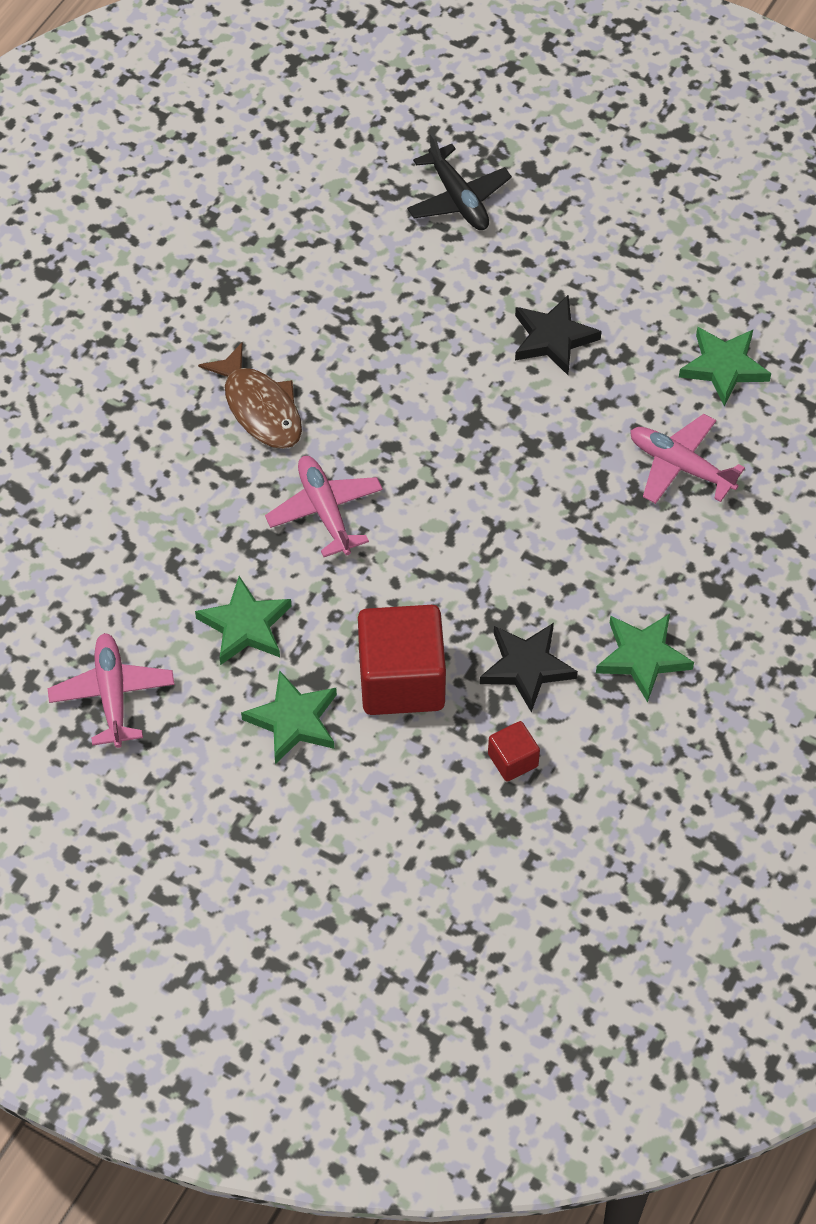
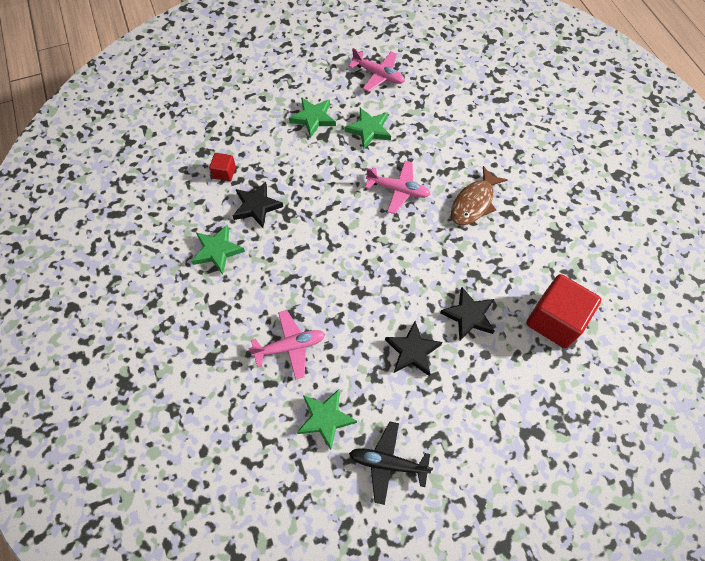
camera: 130 degrees right, 5 degrees up
(260, 408) = (474, 203): brown fish -> brown fish turned 60 degrees counterclockwise
(401, 680) = (295, 162): red cube -> red cube (555, 320)
(446, 311) = (468, 315): none -> black star
(458, 199) = (541, 378): black plane -> black plane (388, 463)

